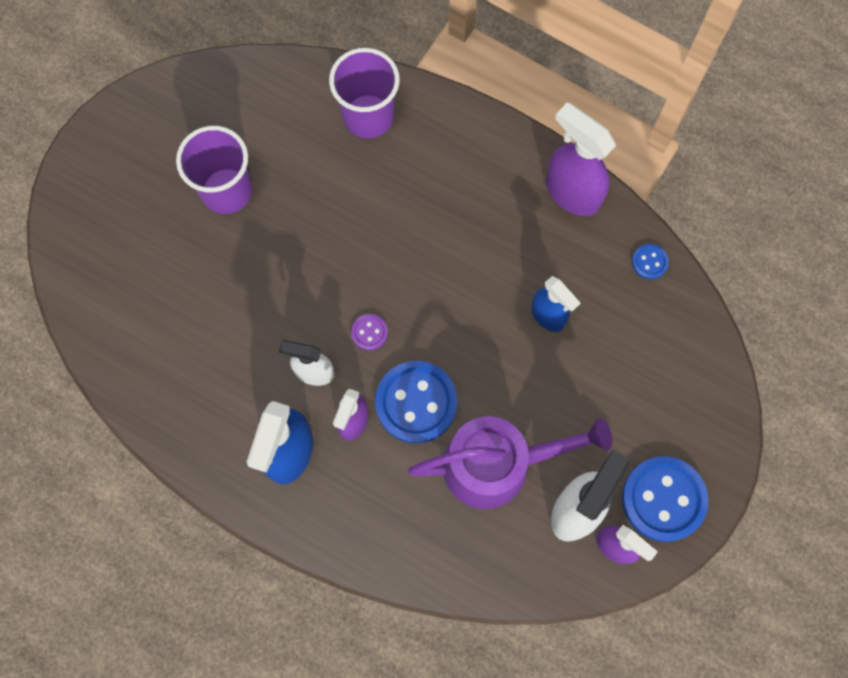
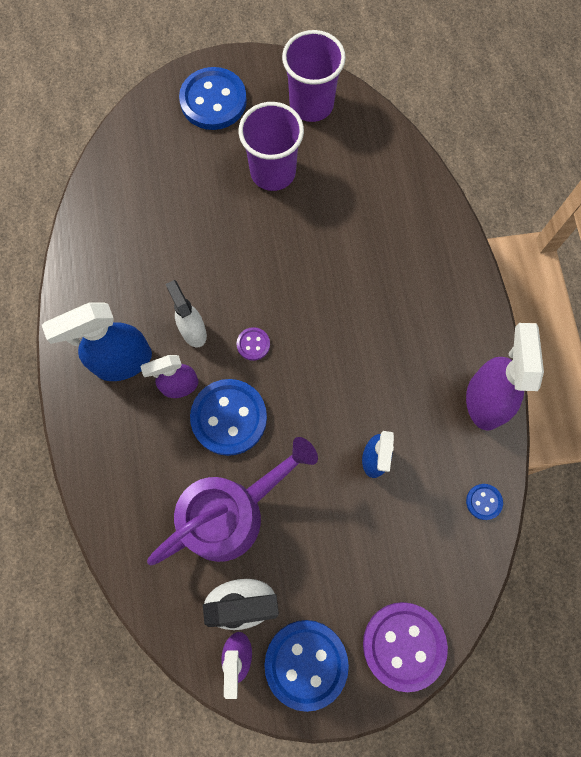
camera: 50 degrees right, 0 degrees up
(110, 185) = (213, 101): none -> blue button
(368, 116) = (409, 216): purple cup -> purple cup (311, 104)
(497, 464) = (231, 512): purple watering can -> purple watering can turned 75 degrees counterclockwise
(708, 413) = (404, 645): none -> purple button

